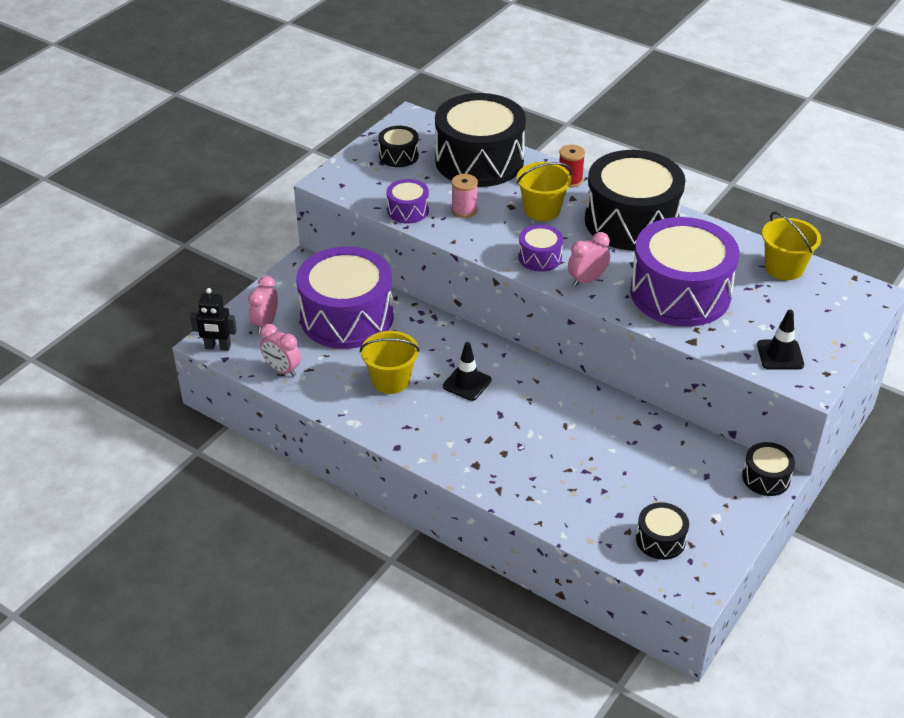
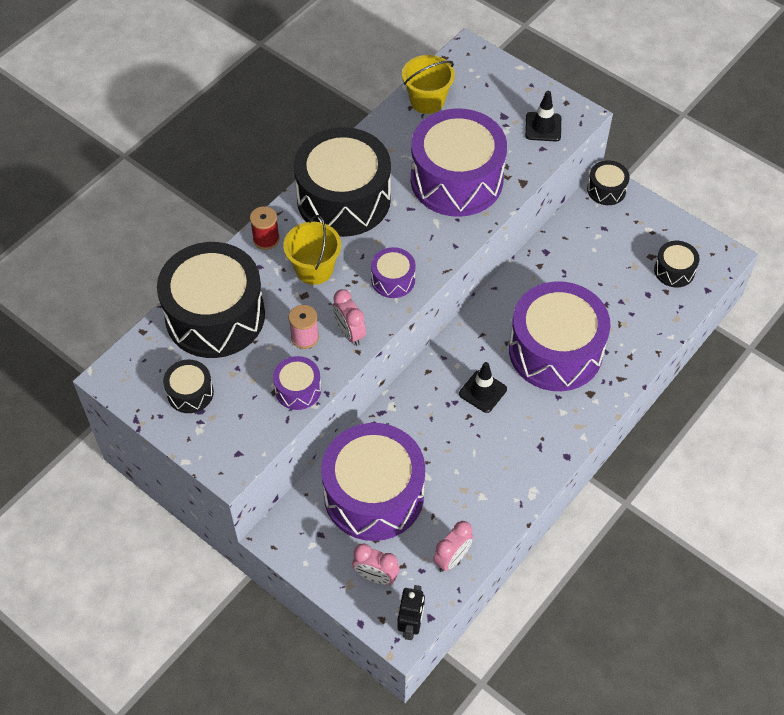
camera: 85 degrees left, 15 degrees up
(391, 380) = (474, 457): yellow bucket -> none
(526, 436) = (555, 351): none -> purple drum
(587, 280) = (432, 246): pink clock -> pink clock (349, 333)

